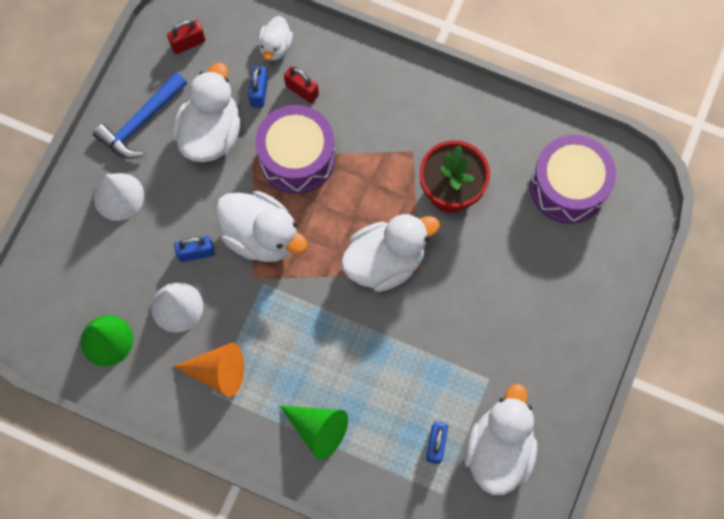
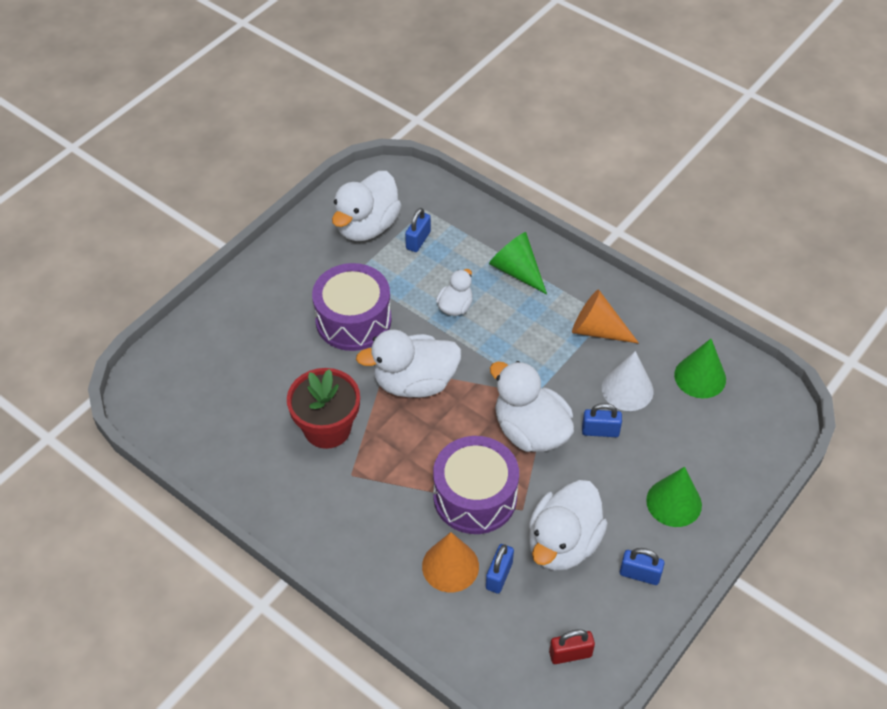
camera: 165 degrees left, 20 degrees down
(119, 196) = (674, 502): white cone -> green cone
(141, 122) = (639, 574): blue hammer -> blue padlock
(275, 47) = (467, 624): white duck -> white duck (455, 306)
(302, 90) = (450, 566): red padlock -> orange cone
(568, 187) = (209, 406): purple drum -> purple drum (353, 320)

